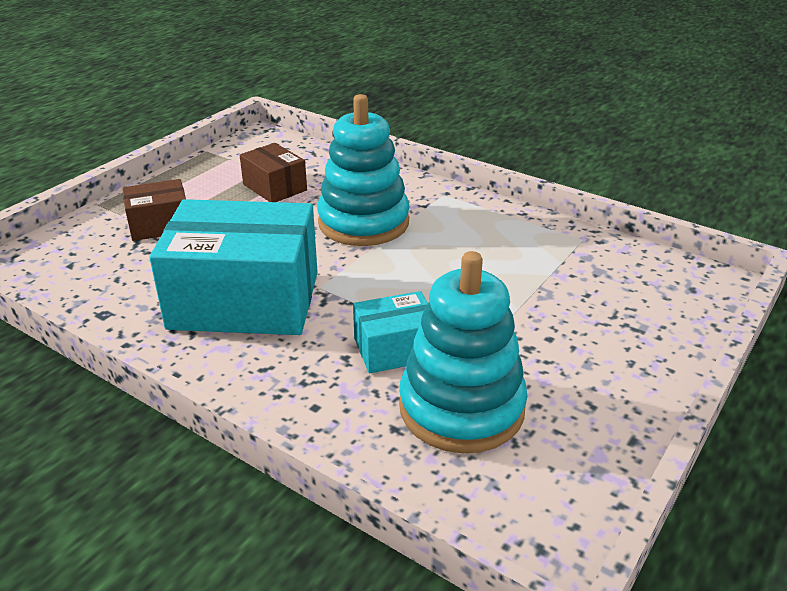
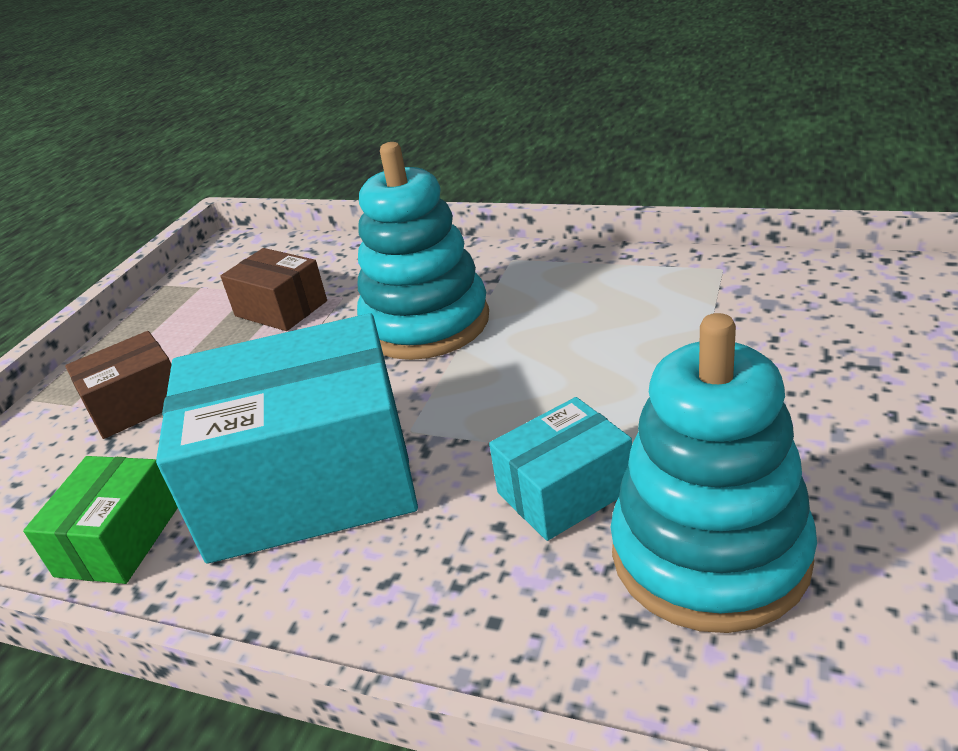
camera: 10 degrees left, 0 degrees up
(120, 302) = (118, 540): none -> green box

